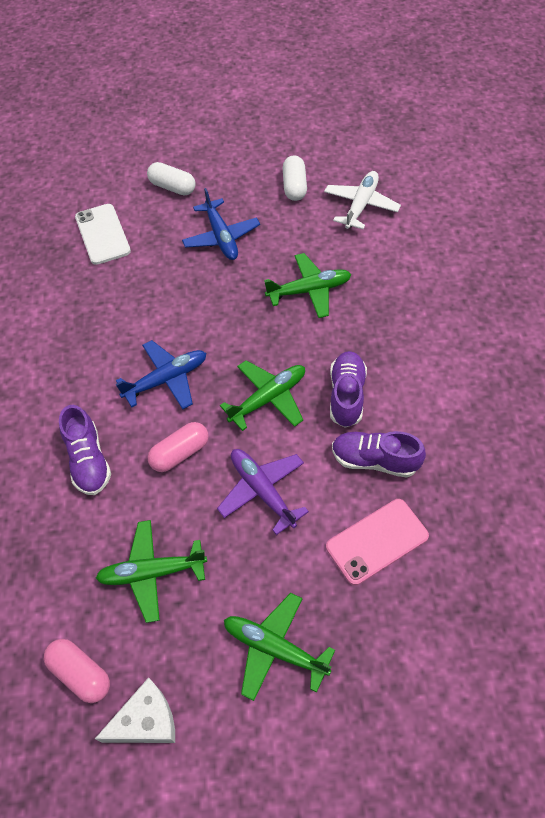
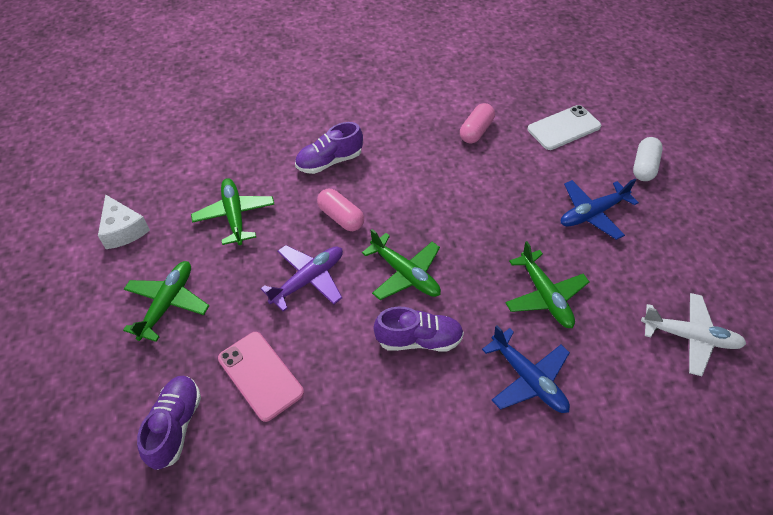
camera: 80 degrees right, 5 degrees down
(81, 673) = (161, 188): pink capsule -> pink capsule (476, 131)
(167, 379) = (413, 197): blue plane -> blue plane (528, 379)
(294, 186) = (691, 268): white capsule -> none
(375, 460) = (346, 369): purple shoe -> purple shoe (175, 426)

